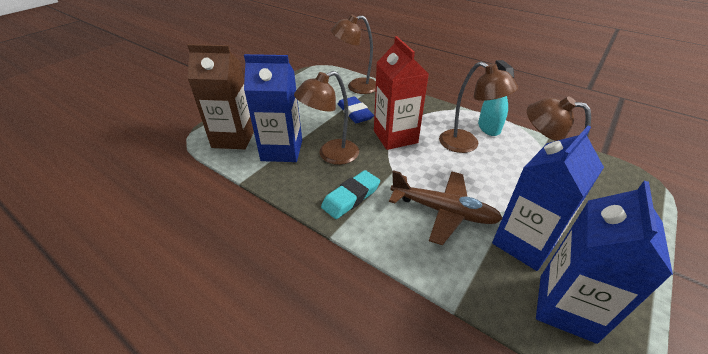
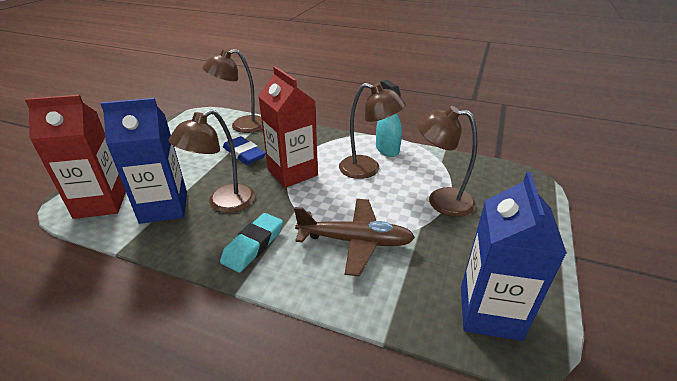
camera: 15 degrees left, 5 degrees down
(234, 138) = (101, 203): brown carton -> red carton
(524, 243) = (440, 258): blue carton -> none

